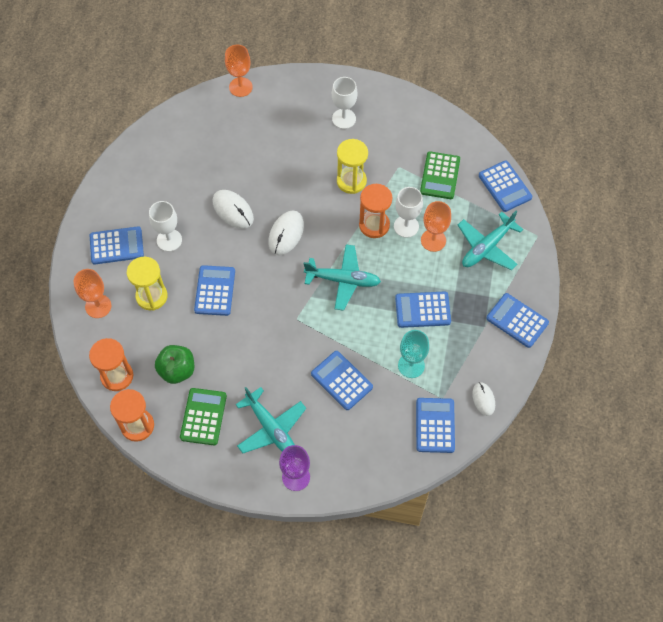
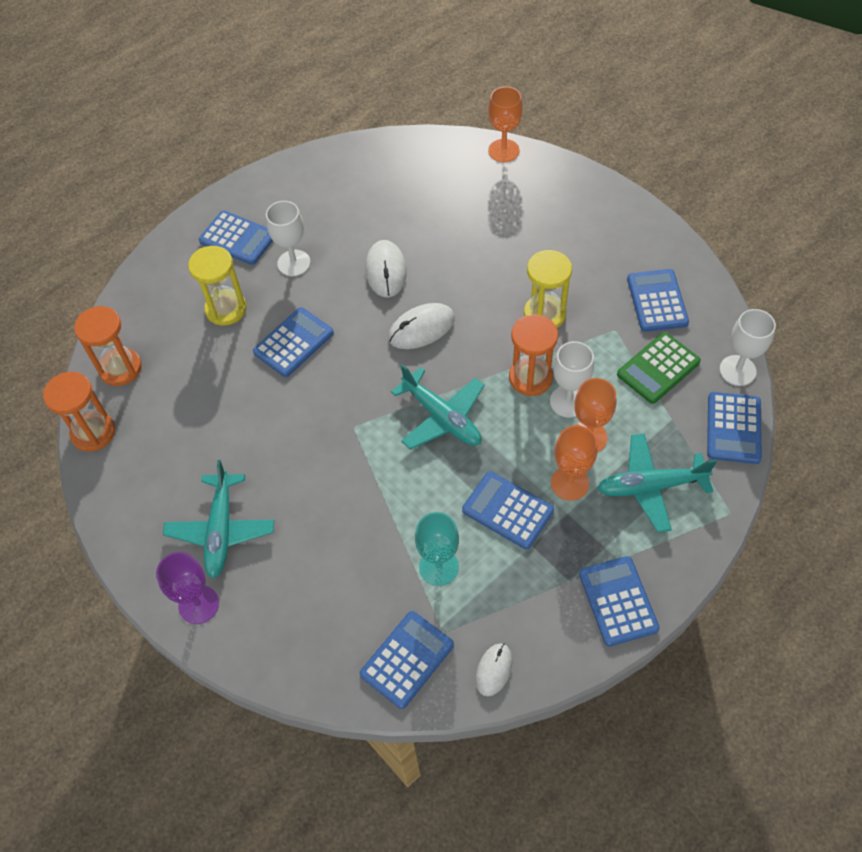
camera: 40 degrees right, 5 degrees down
(98, 306) = (167, 287): orange goblet -> orange goblet (570, 483)
(177, 370) = (182, 401): green apple -> none
(203, 417) = (164, 468): green calculator -> none
(341, 380) = (343, 529): blue calculator -> blue calculator (657, 301)
(344, 119) = (592, 242): white goblet -> white goblet (737, 370)

